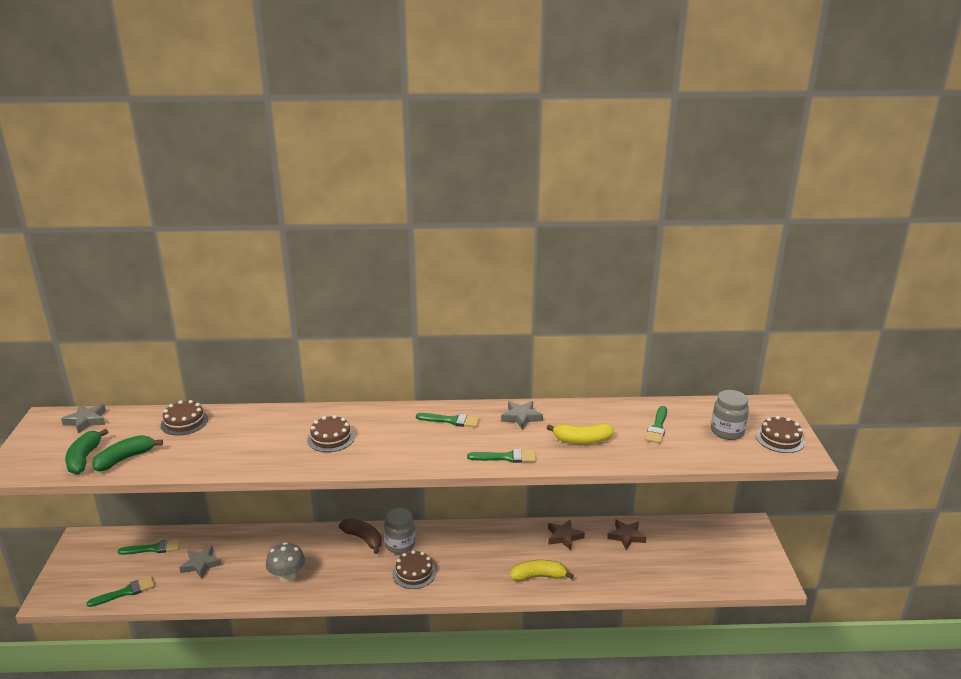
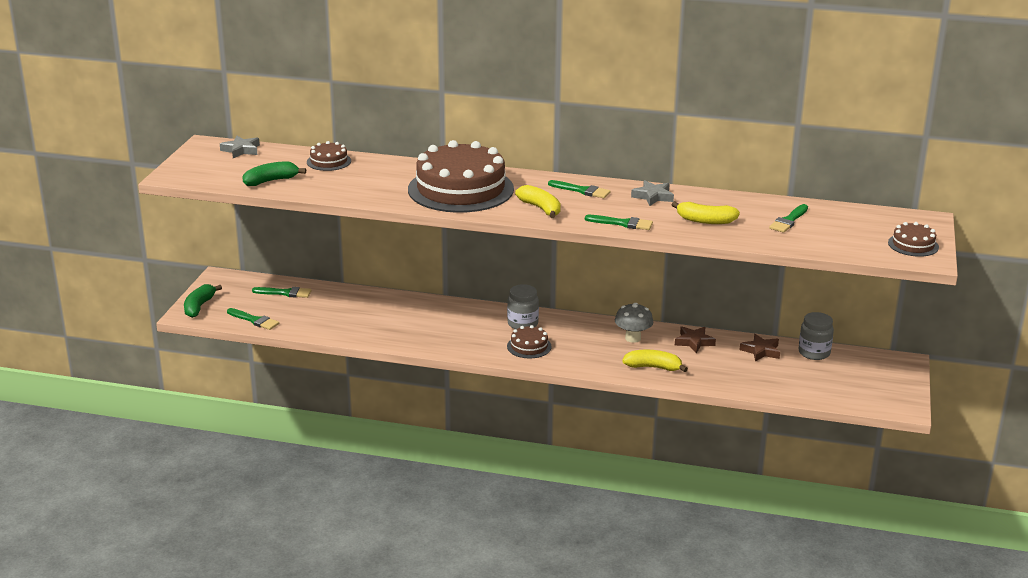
camera: 15 degrees right, 0 degrees up
(84, 458) = (235, 176): green banana -> green banana (199, 307)
(125, 592) = (254, 320): green brush -> green brush turned 45 degrees clockwise
(201, 564) = (327, 311): grey star -> none
(287, 577) = (405, 331): grey mushroom -> grey mushroom (633, 338)
(331, 438) = (460, 189): brown cake -> brown cake, size x2.30
(363, 539) = (487, 314): brown banana -> none
(419, 451) = (540, 208): none -> yellow banana
(727, 432) = (860, 233): grey jar -> grey jar (814, 353)

